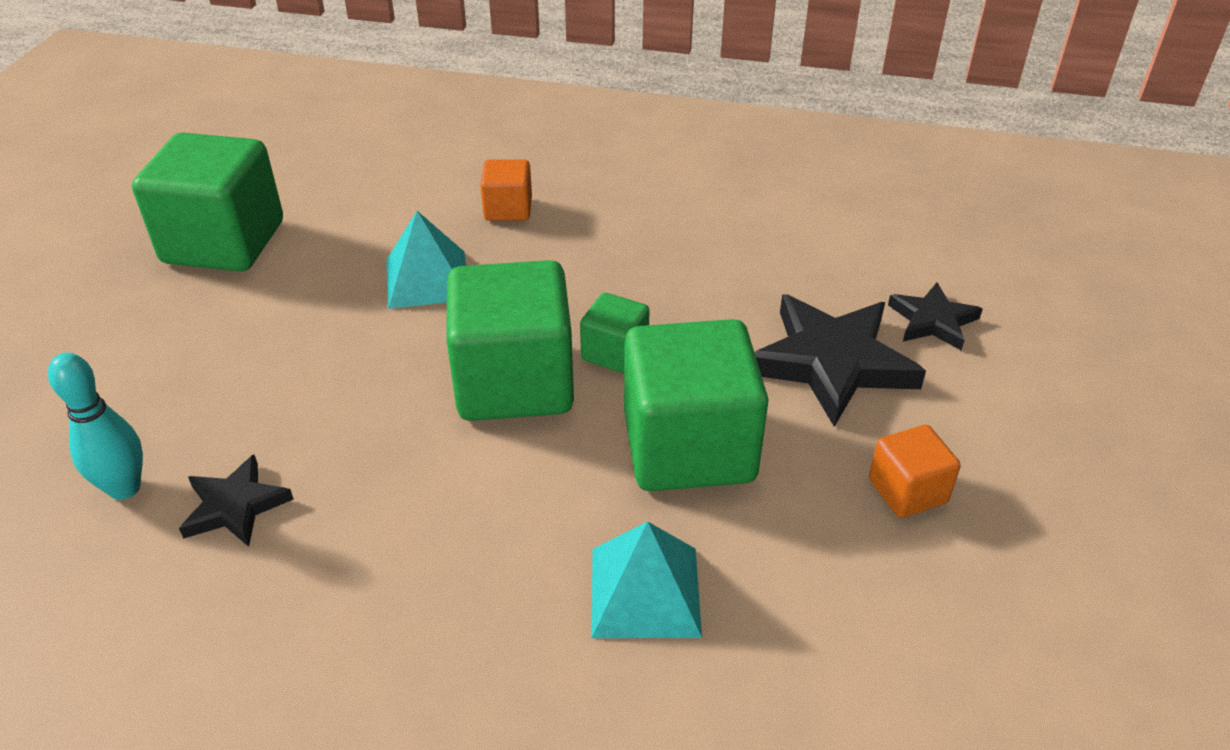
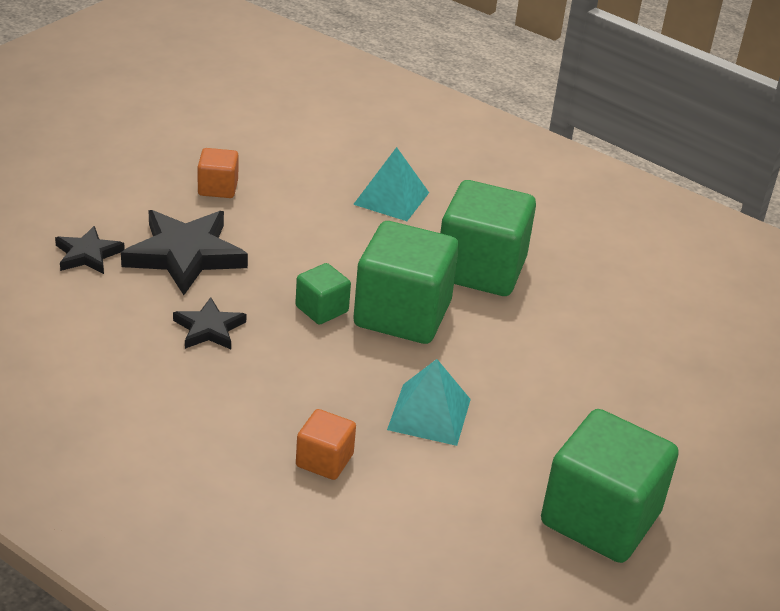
camera: 160 degrees left, 5 degrees down
(124, 488) = (671, 336): turquoise bowling pin -> none
(235, 506) = (602, 304): black star -> black star (209, 328)
(689, 447) = (318, 244): green cube -> green cube (480, 269)

